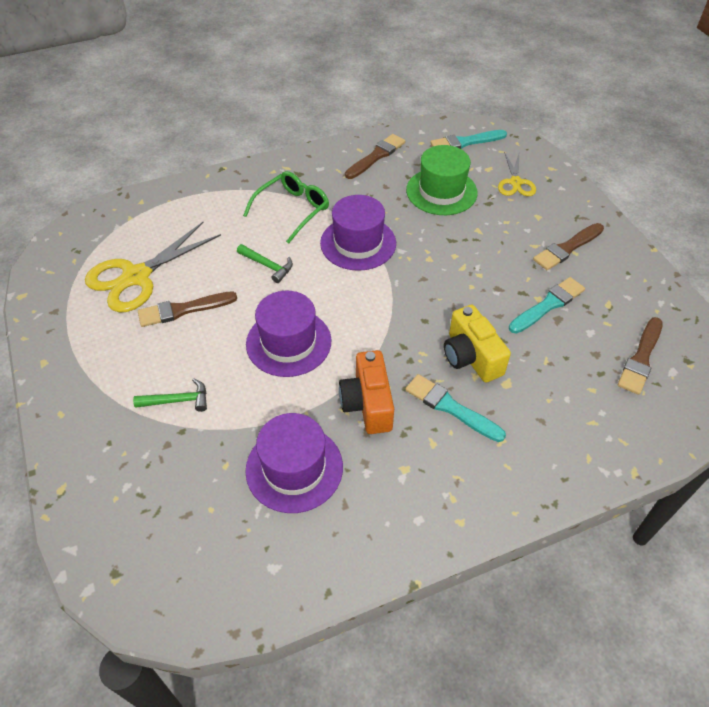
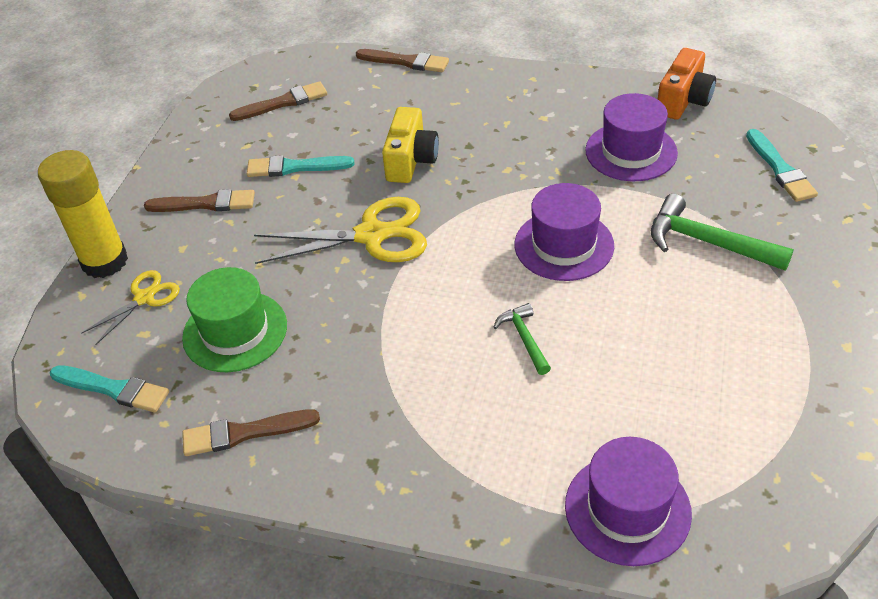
camera: 140 degrees left, 5 degrees down
(136, 277) = (696, 405): yellow scissors -> yellow scissors (372, 235)
(177, 400) = (708, 242): green hammer -> green hammer, size x1.76
(183, 310) = (656, 332): brown brush -> brown brush (406, 62)
(293, 210) = (433, 403): green glasses -> none
(358, 243) = (399, 314): purple hat -> purple hat (627, 509)
(367, 403) = (533, 166): orange camera -> orange camera (683, 100)
(450, 407) = (468, 136): turquoise brush -> turquoise brush (780, 169)
(569, 188) = (104, 261): none -> yellow glue stick

